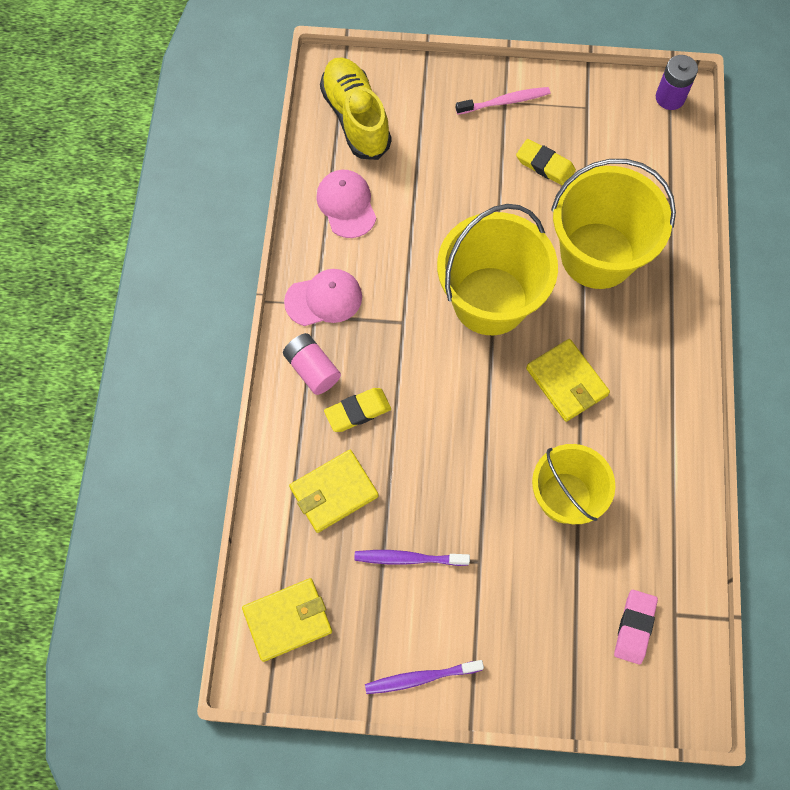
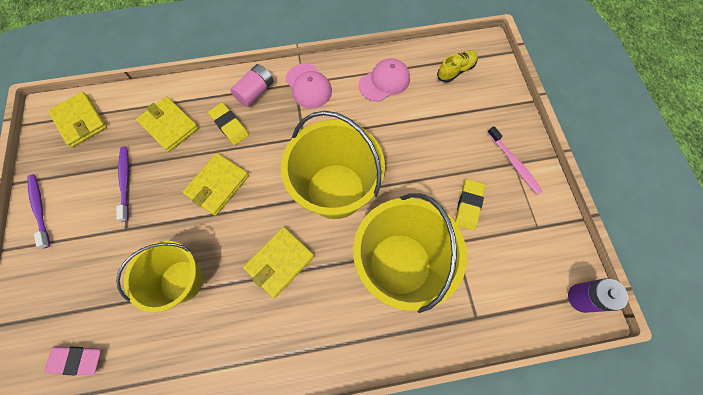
camera: 75 degrees right, 0 degrees up
(356, 118) = (456, 71): yellow shoe -> yellow shoe, size x0.55
(446, 439) = (217, 185): none -> yellow wallet

